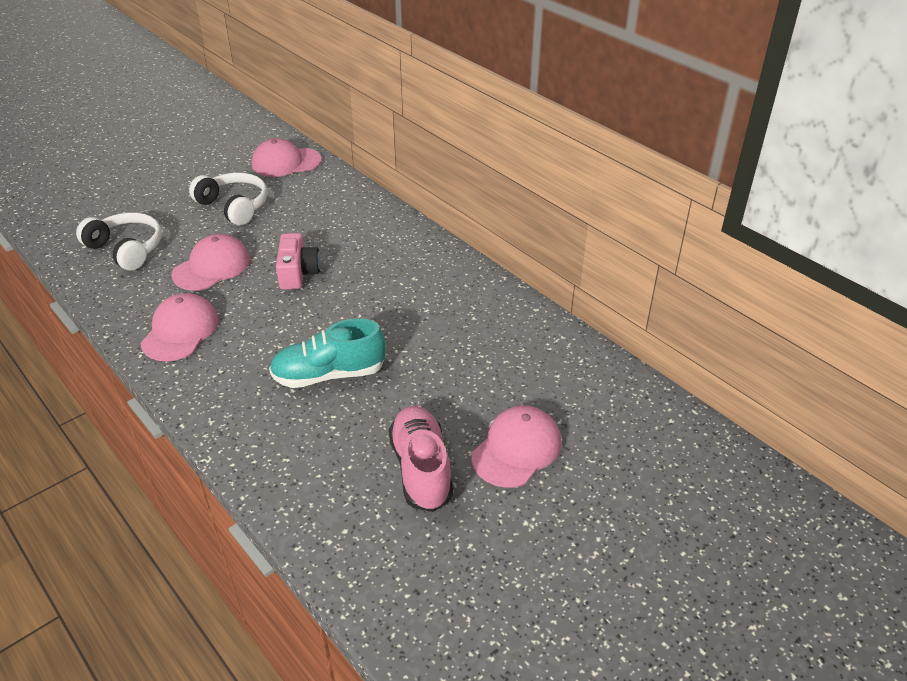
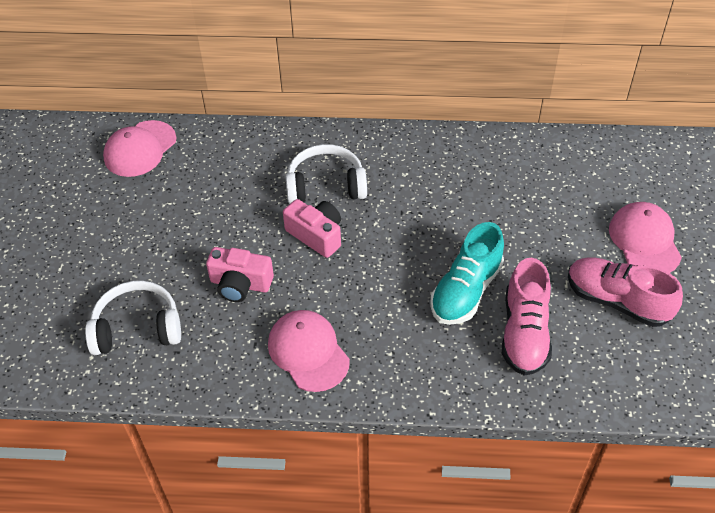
camera: 45 degrees left, 10 degrees up
(212, 267) = (240, 284): pink cap -> pink camera
(234, 206) = (165, 220): white headphones -> white headphones (326, 185)
(320, 431) = (524, 333): none -> pink shoe

